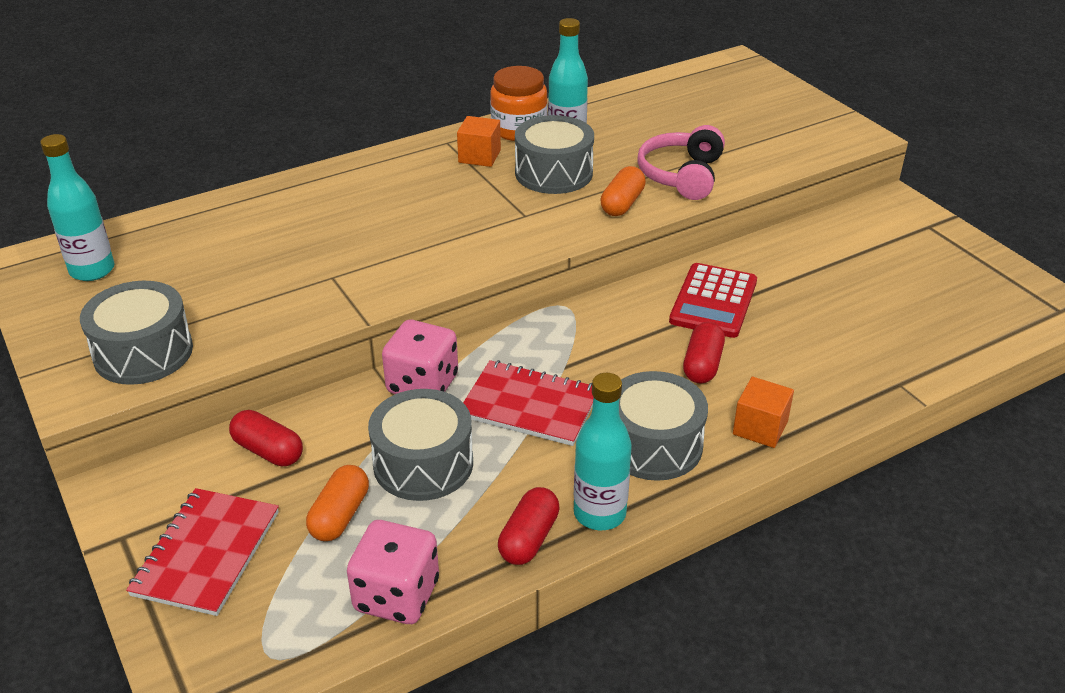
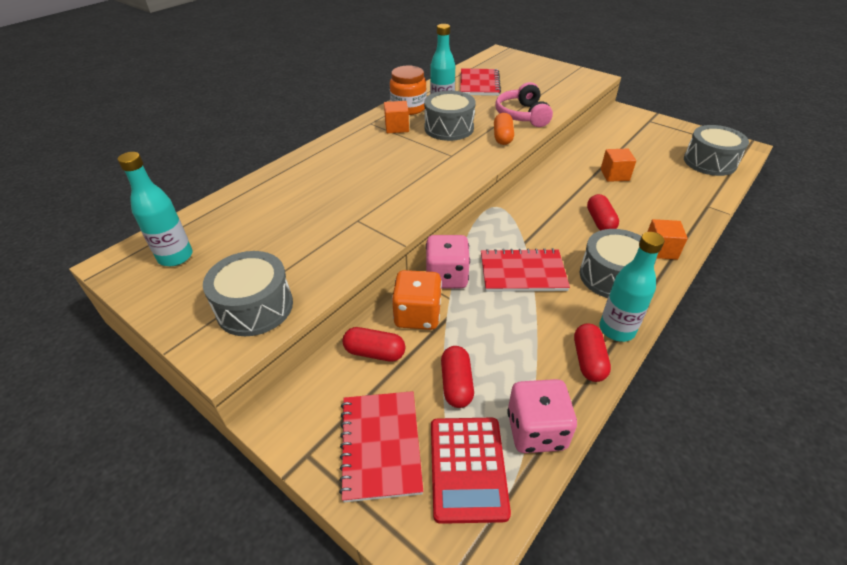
camera: 20 degrees left, 5 degrees up
(340, 515) = (456, 384): orange capsule -> red capsule
(351, 422) = (417, 315): none -> orange dice
(423, 463) = (485, 330): grey drum -> grey drum (709, 162)
(657, 110) = (479, 84): none -> red notebook
(713, 301) = (576, 184): red calculator -> red calculator (467, 468)
(787, 301) = (614, 175): none -> orange cube

